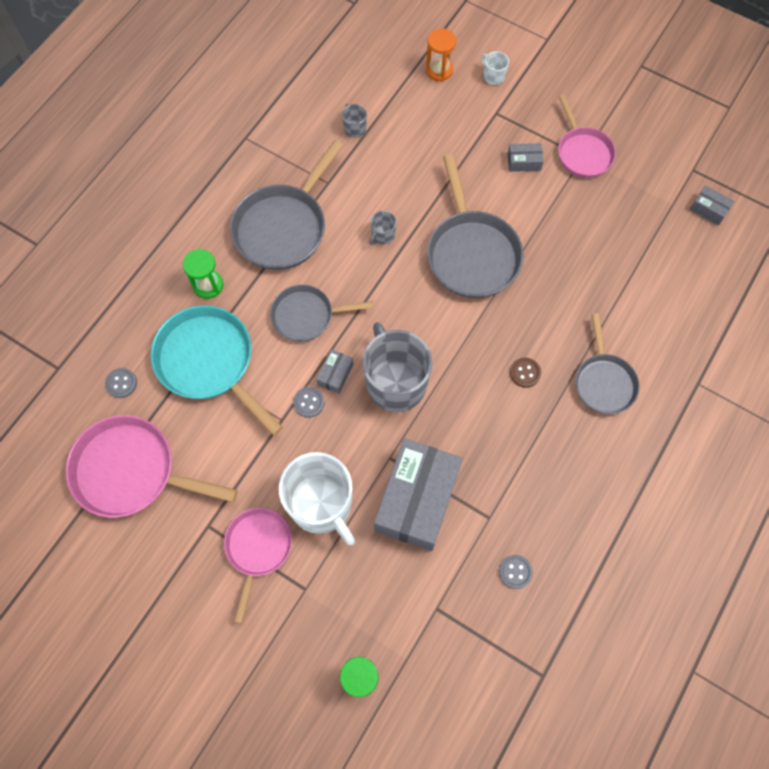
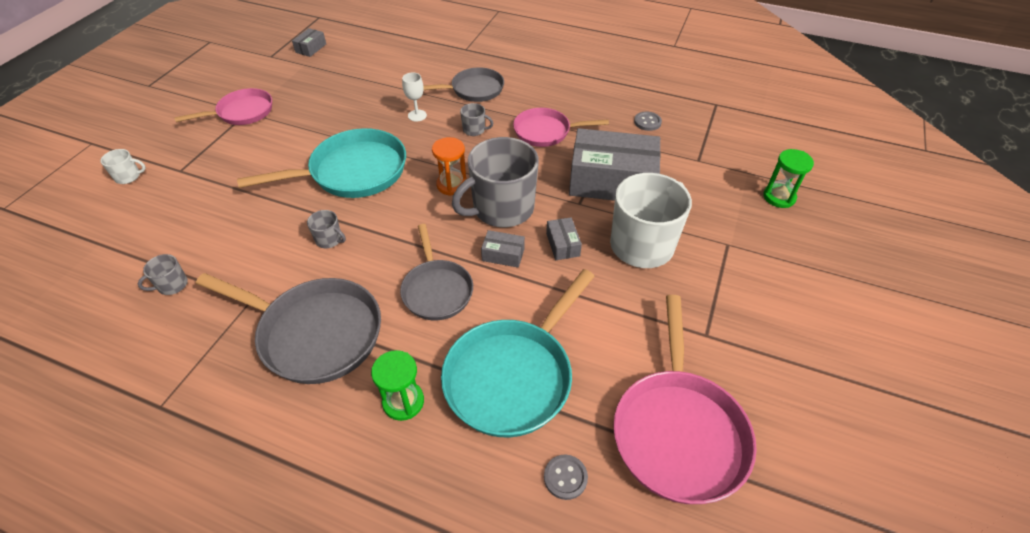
camera: 100 degrees left, 20 degrees down
(258, 548) = (708, 286): pink pan -> pink pan (545, 132)
(309, 402) = (540, 271): grey button -> none
(439, 70) = (104, 220): orange hourglass -> orange hourglass (452, 185)
(471, 253) = (352, 172): grey pan -> turquoise pan
(493, 76) = (128, 176): white mug -> white mug turned 135 degrees counterclockwise
(524, 162) = (247, 147): grey box -> grey box (563, 244)
(525, 373) = (474, 130): brown button -> grey mug
(558, 317) = (417, 115): none -> white goblet

